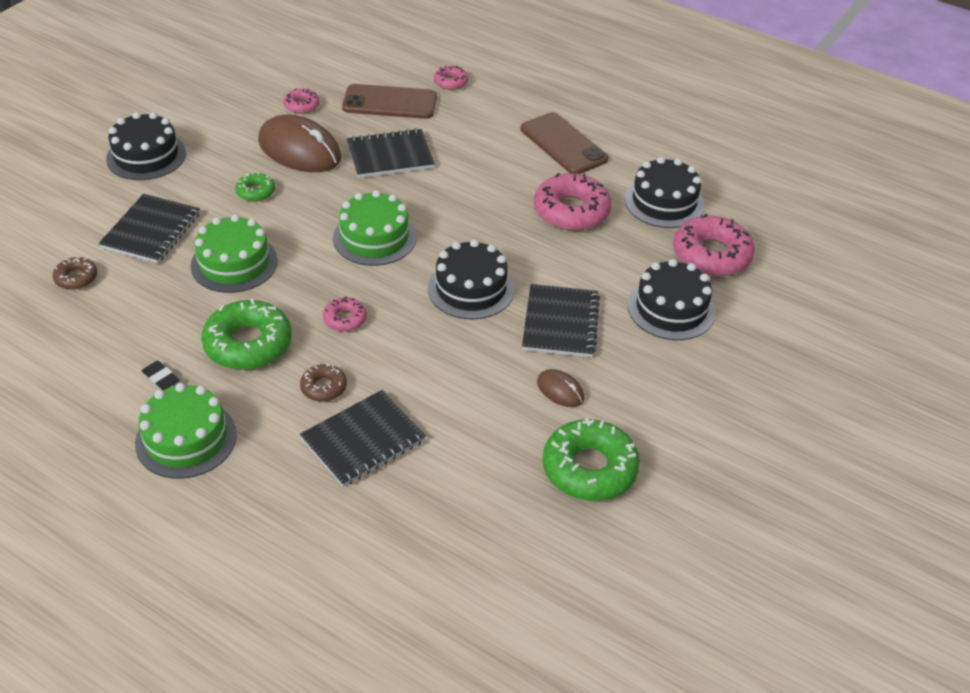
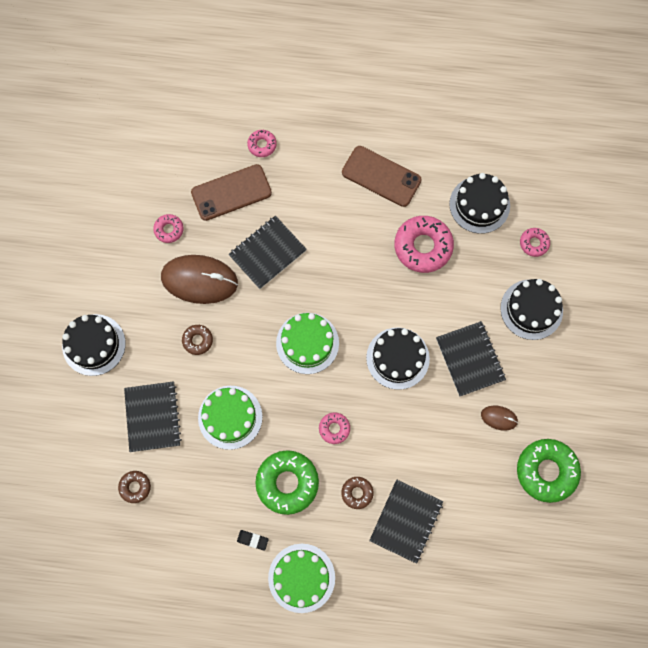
camera: 25 degrees left, 30 degrees up
(256, 192) = (197, 340): green donut -> brown donut
(711, 255) = (534, 243): pink donut -> pink donut, size x0.51

